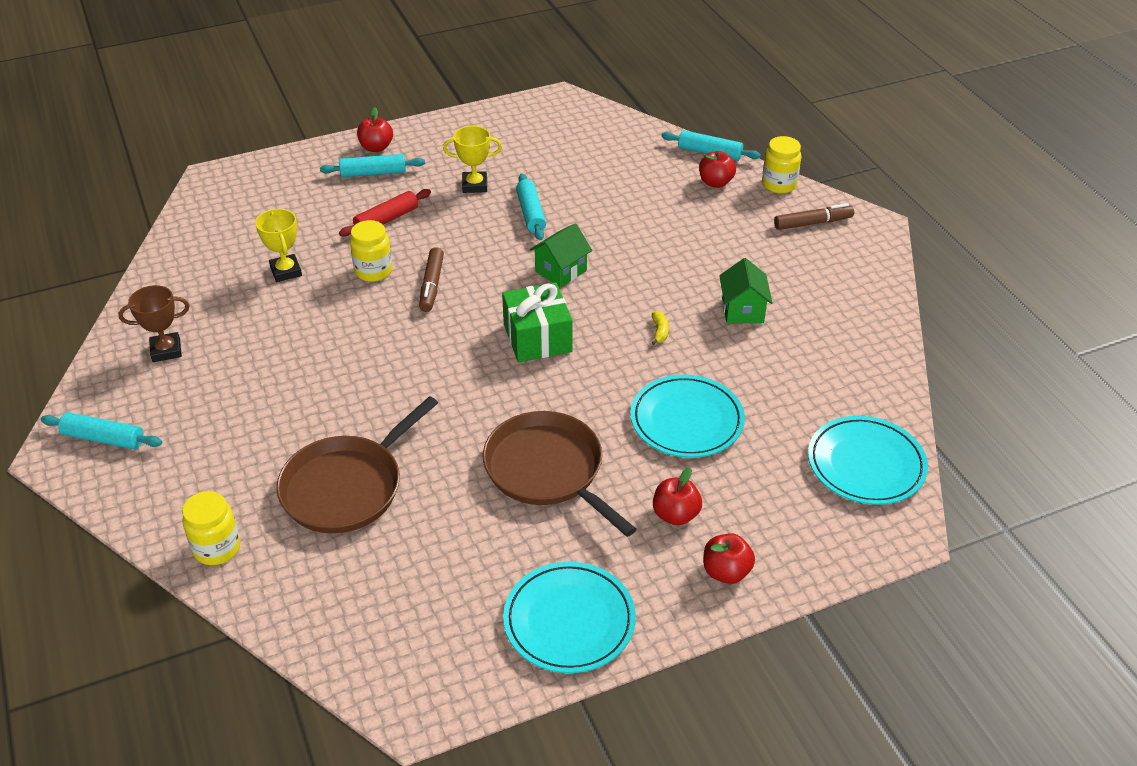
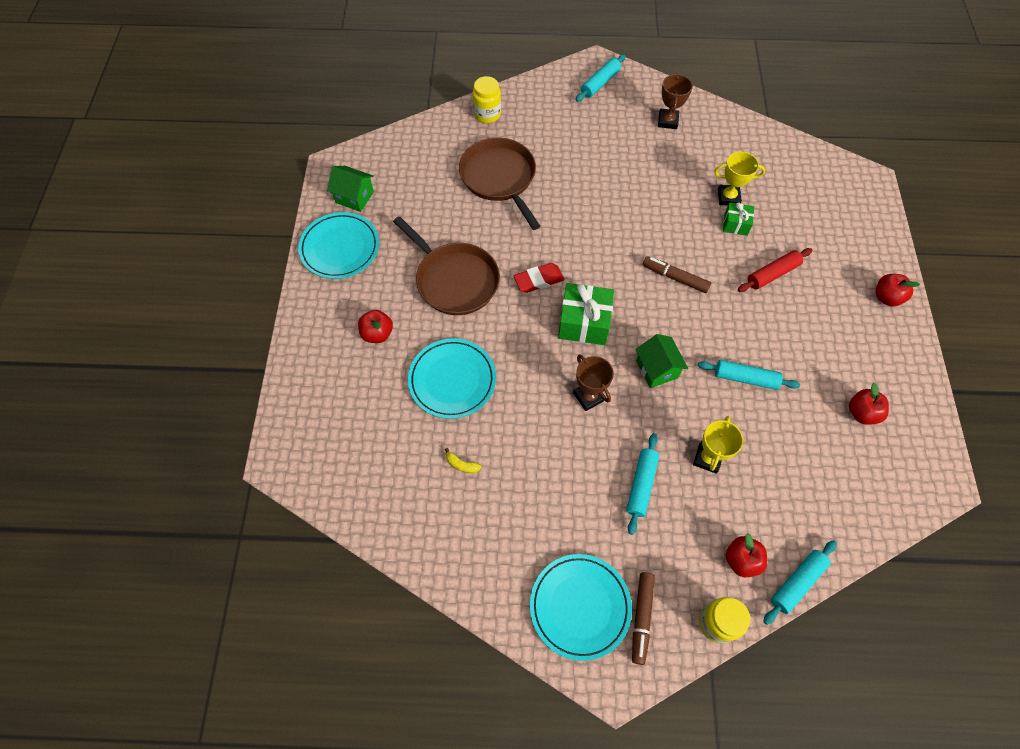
camera: 115 degrees right, 20 degrees up
(327, 258) = (735, 224): none -> green gift
(373, 173) = (845, 284): turquoise rolling pin -> turquoise rolling pin (641, 485)
(373, 271) = (707, 247): yellow jar -> none
(386, 220) = (772, 274): red rolling pin -> red rolling pin turned 75 degrees clockwise
(475, 185) = (803, 351): yellow trophy -> yellow trophy (707, 458)
(500, 393) = (538, 280): none -> red eraser
(547, 470) = (454, 280): brown pan -> brown pan turned 60 degrees clockwise
(627, 309) = (589, 396): none -> brown trophy
(659, 331) = (552, 407): yellow banana -> yellow banana (462, 464)
(726, 572) = (319, 340): red apple -> red apple (861, 413)
(742, 310) = (548, 482): green house -> green house (354, 197)
(866, 464) = (346, 475): turquoise plate -> turquoise plate (580, 606)

